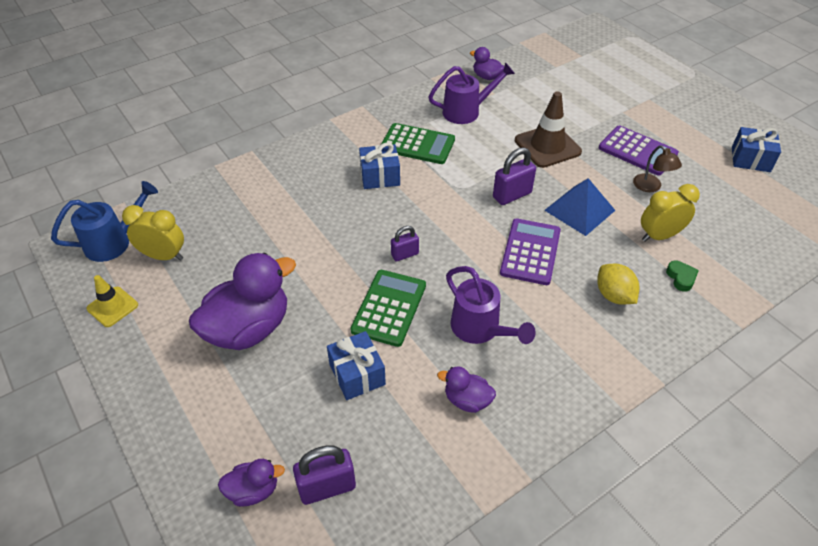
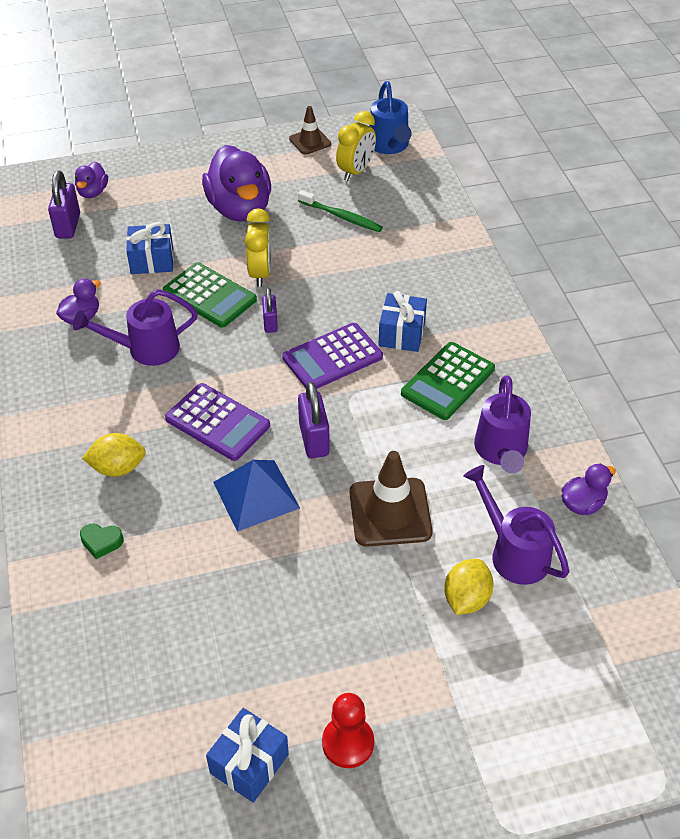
camera: 110 degrees right, 0 degrees up
(112, 307) = (310, 141): yellow traffic cone -> brown traffic cone
(240, 248) = (341, 216): none -> green toothbrush
(539, 95) = (514, 552): none -> purple watering can
(584, 106) = (466, 599): none -> yellow lemon
(637, 151) = (334, 616): purple calculator -> purple calculator (332, 357)
(651, 187) = (257, 593): brown lamp -> none
(659, 236) = (172, 555): yellow clock -> yellow clock (260, 273)
(704, 128) = (348, 743): none -> red pawn

